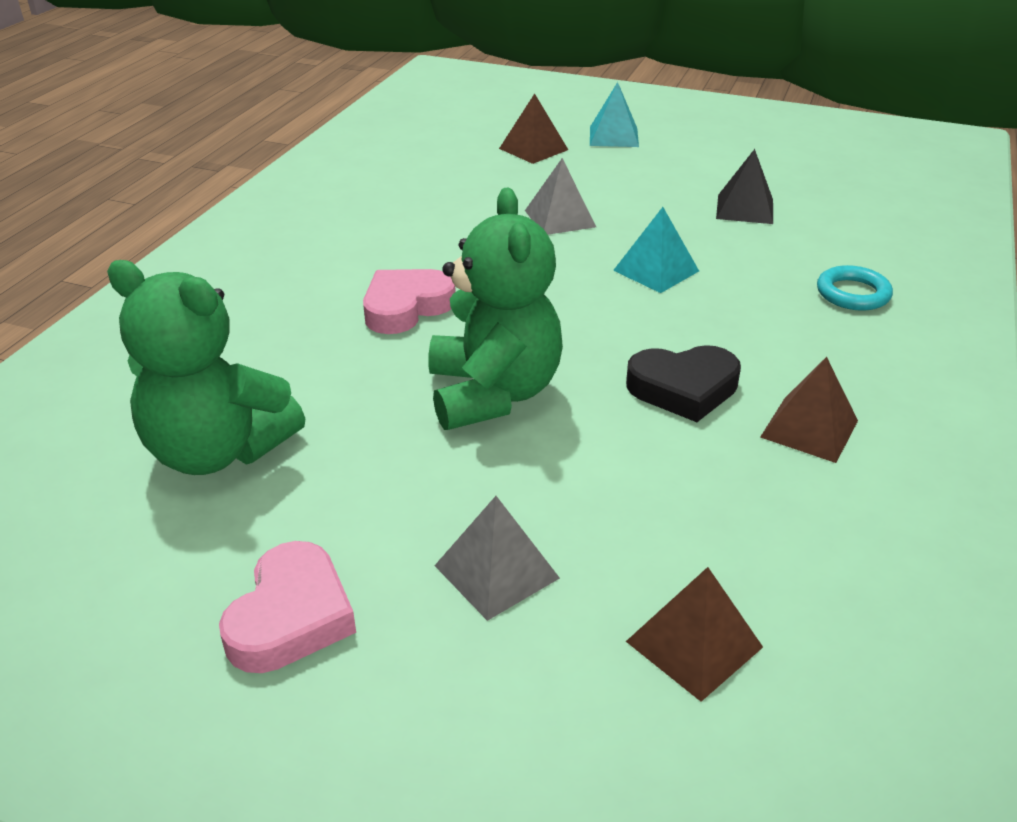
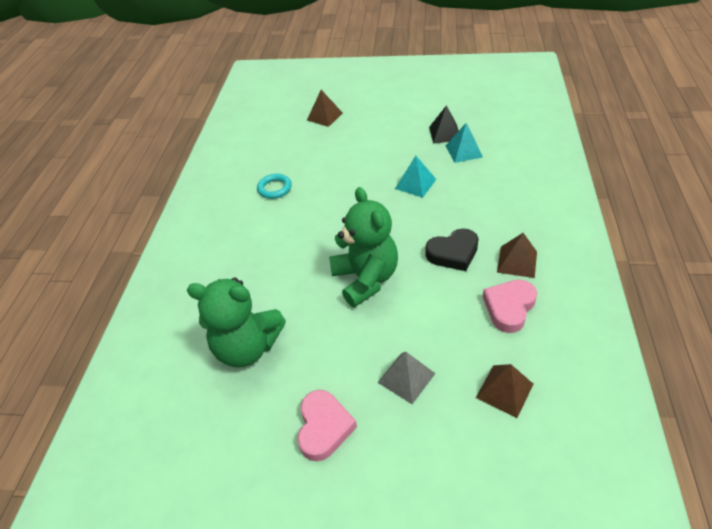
camera: 10 degrees left, 10 degrees up
(406, 307) = (302, 237): pink heart -> pink heart (509, 307)
(560, 218) = (356, 161): grey pyramid -> none
(614, 136) = (363, 98): turquoise pyramid -> turquoise pyramid (464, 151)
(853, 294) = (512, 176): turquoise ring -> turquoise ring (274, 188)

